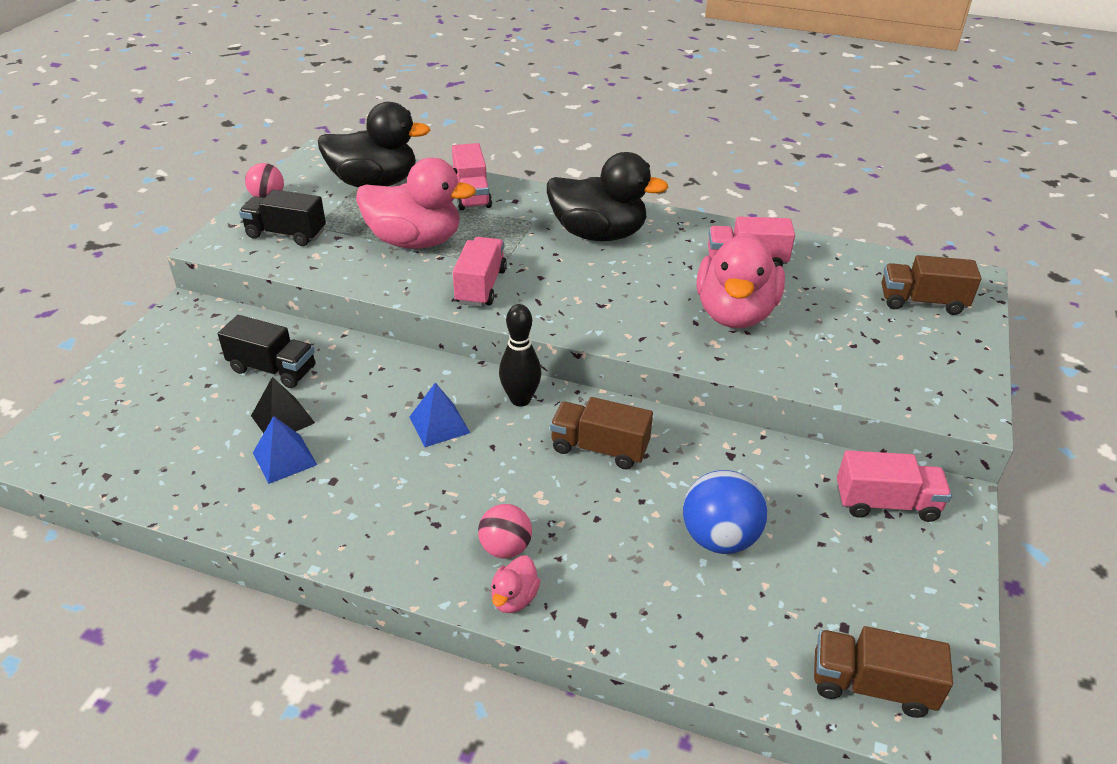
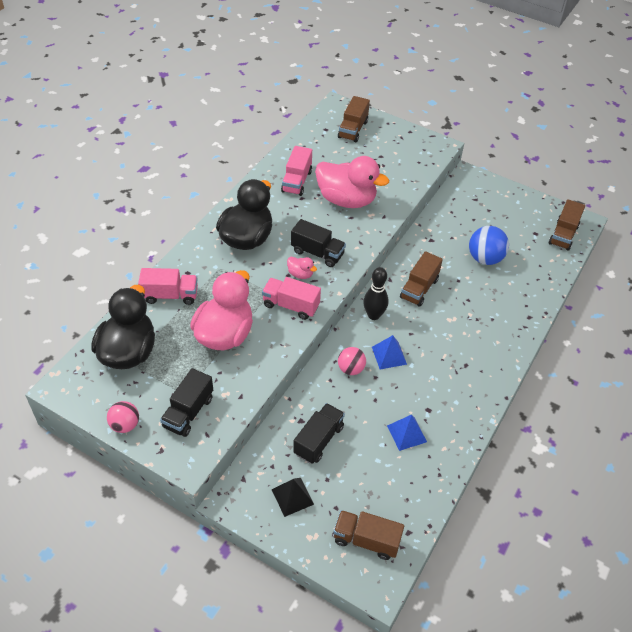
camera: 80 degrees left, 10 degrees up
(102, 432) = (366, 540): none -> brown truck
(283, 419) = (370, 434): black pyramid -> black pyramid (292, 496)
(505, 548) = (484, 338): pink ball -> pink ball (351, 369)
(514, 598) = (515, 339): pink duck -> pink duck (300, 274)
(597, 298) = (317, 253): none -> black truck
(886, 503) = (469, 197): pink truck -> none

